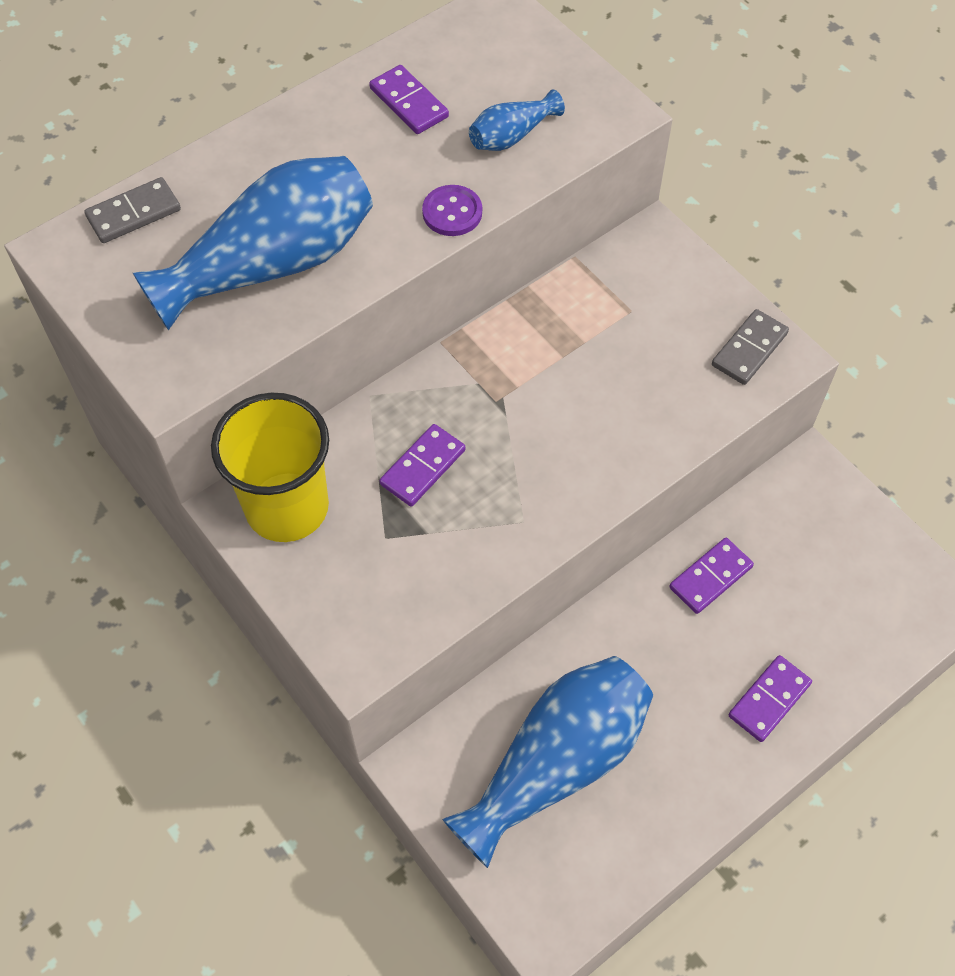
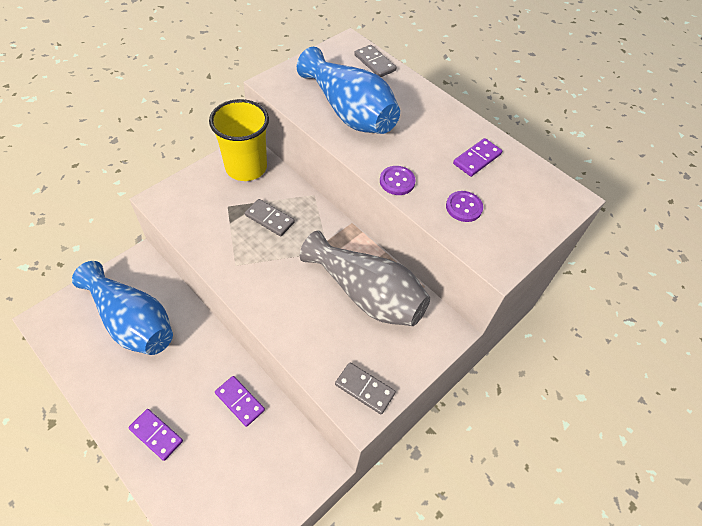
camera: 80 degrees right, 5 degrees down
(422, 467) = (269, 219): purple domino -> grey domino
(512, 136) = (463, 207): blue vase -> purple button
(588, 333) = (366, 294): none -> grey vase

